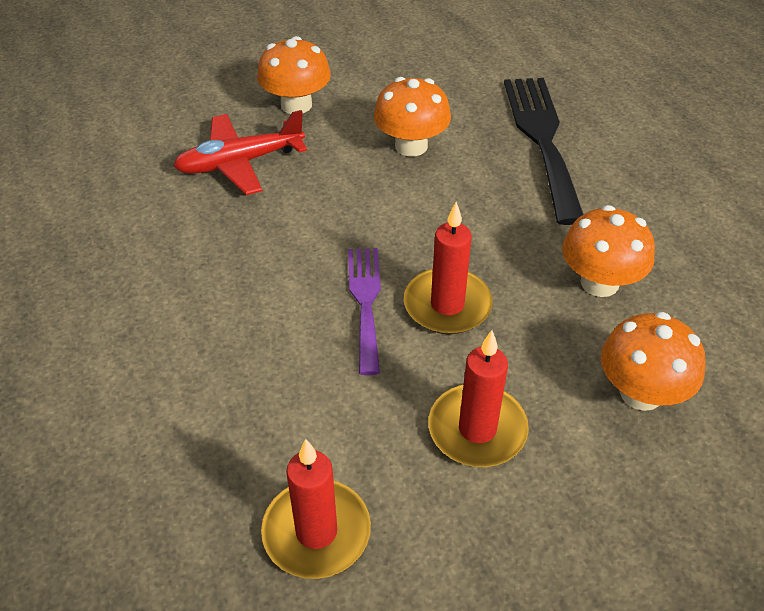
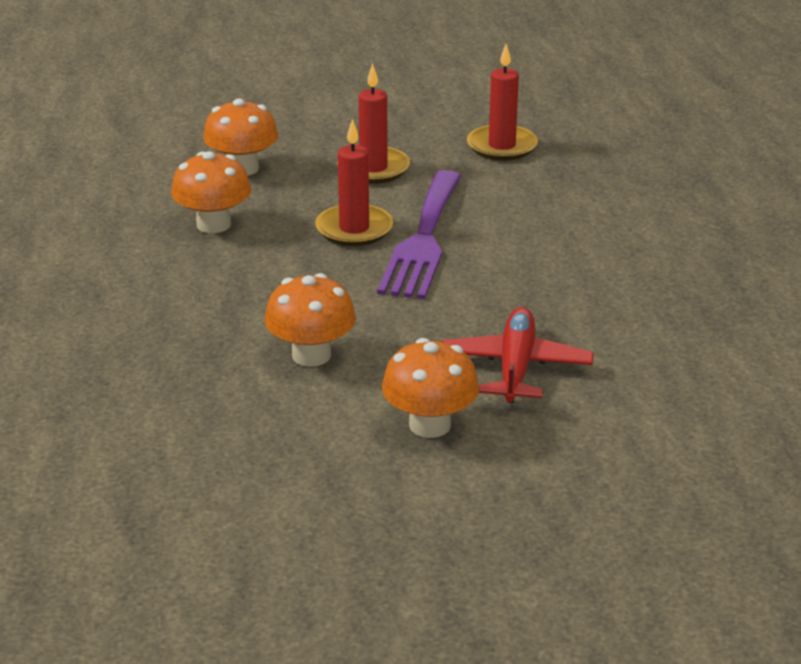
camera: 165 degrees left, 15 degrees down
(240, 163) = (515, 367): red plane -> red plane turned 75 degrees counterclockwise
(365, 302) = (423, 240): purple fork -> purple fork, size x1.64
(542, 139) = (159, 339): black fork -> none

